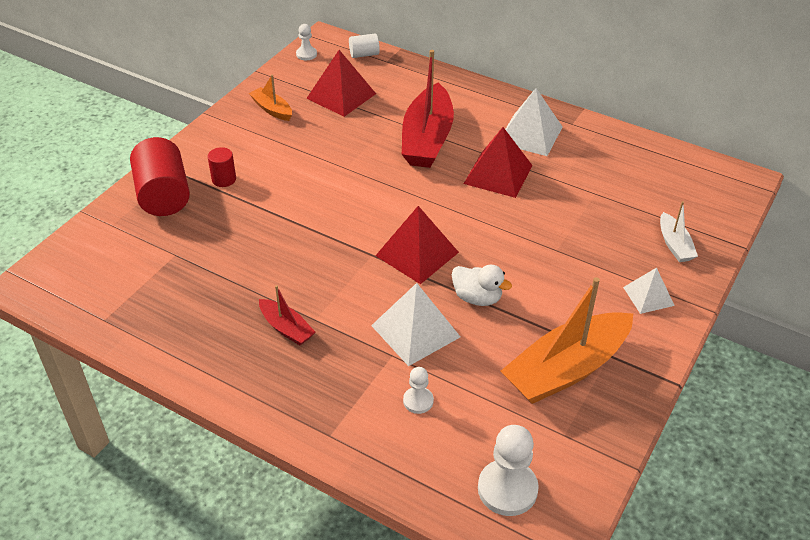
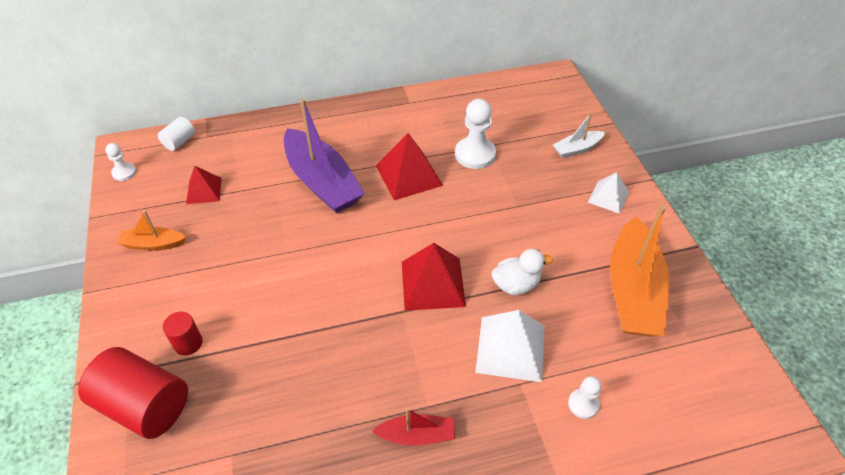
camera: 45 degrees left, 5 degrees up
(341, 96) = (204, 190): red pyramid -> red pyramid, size x0.61
(427, 139) = (322, 182): red boat -> purple boat
(507, 489) = (715, 416): white pawn -> white pawn (475, 154)
(530, 134) = (392, 129): white pyramid -> none
(674, 245) = (577, 149): white boat -> white boat turned 120 degrees clockwise

